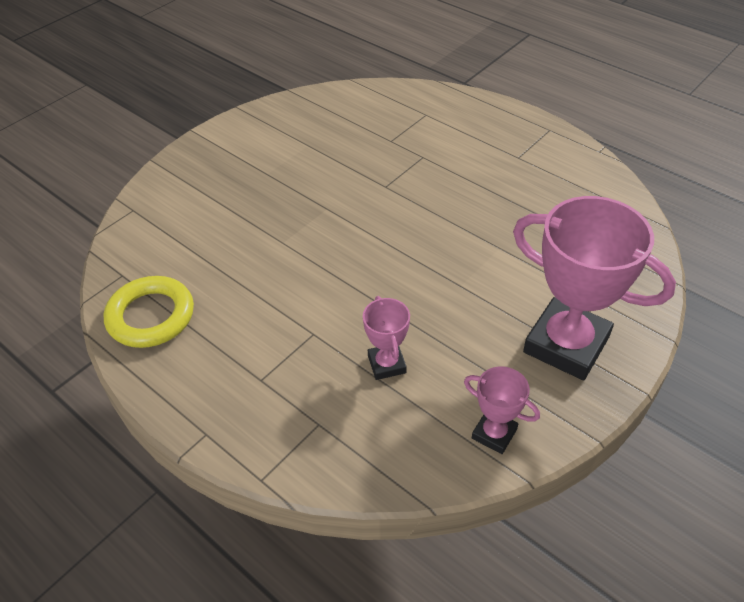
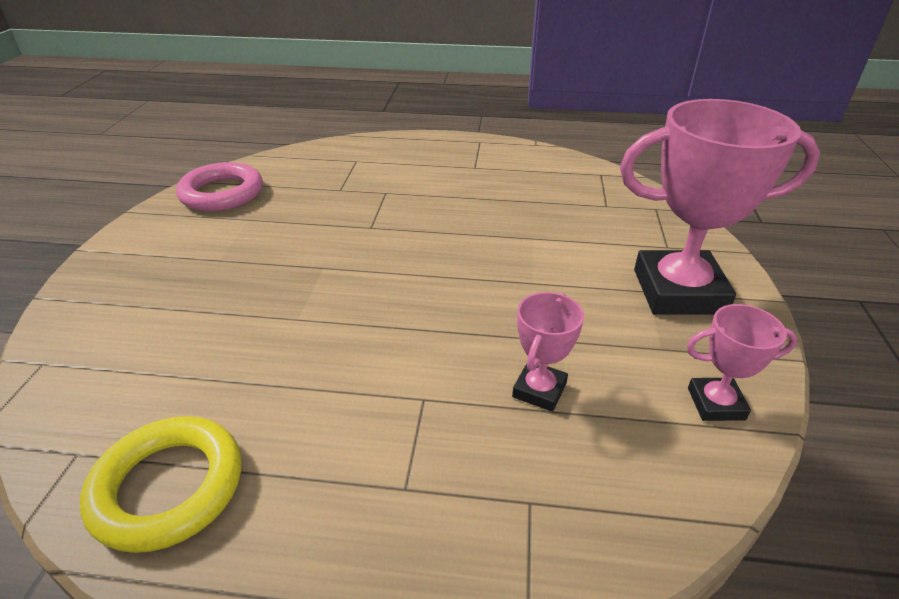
camera: 35 degrees left, 10 degrees down
(305, 112) = (222, 193): none -> pink ring
(386, 364) = (539, 390): pink trophy -> pink trophy turned 75 degrees clockwise

